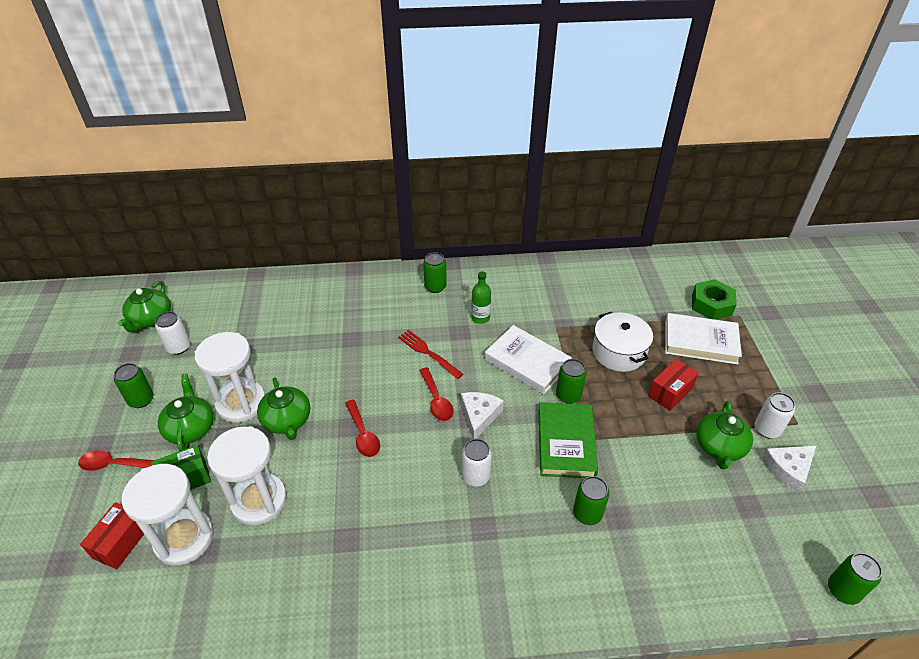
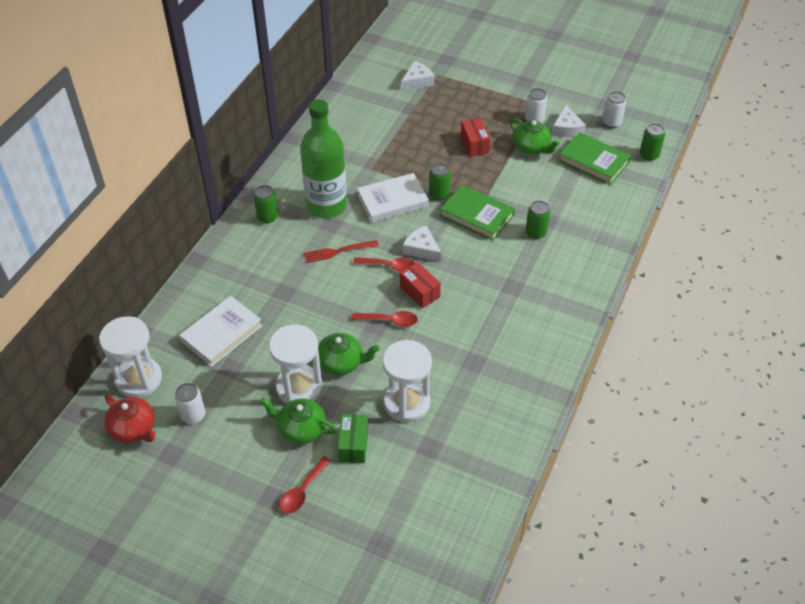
camera: 60 degrees left, 5 degrees up
(121, 542) = (386, 500): red box -> red box (419, 292)
(141, 400) = (239, 457): green can -> none
(150, 319) = (133, 428): green teapot -> red teapot
(184, 538) = (410, 458): white hourglass -> white hourglass (139, 379)
(476, 476) = (470, 273): white can -> white can (611, 122)
(480, 318) = (326, 205): green bottle -> green bottle, size x2.41
(618, 352) = (421, 150): white pot -> none
(700, 342) = (444, 106): white book -> white book (221, 333)
(711, 305) = (417, 81): green nut -> white cheese
(762, 525) = (594, 161): none -> green book

